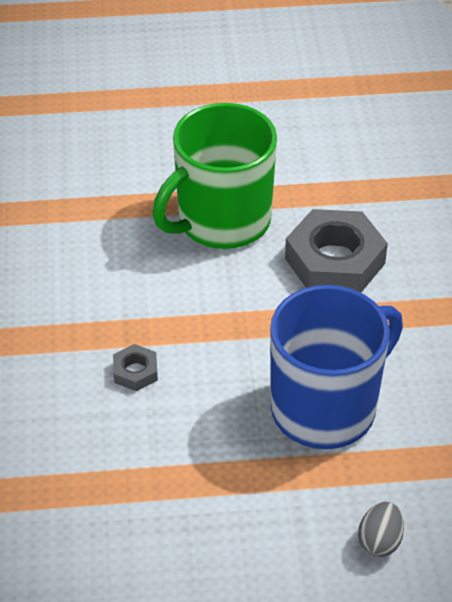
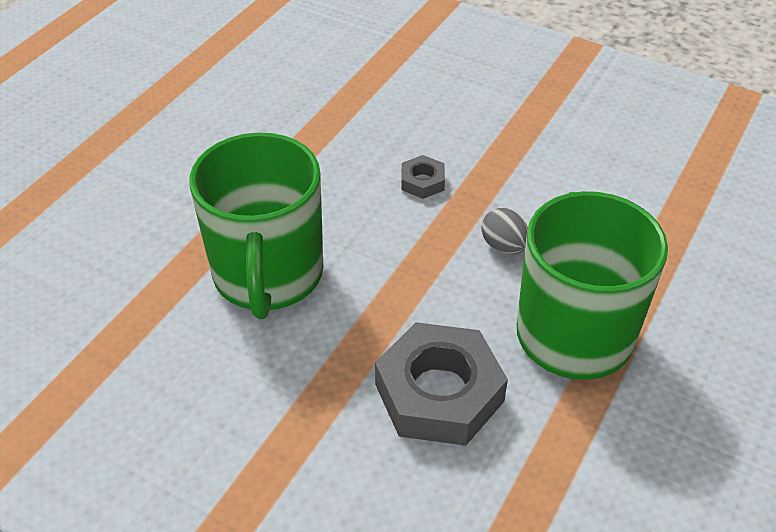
camera: 125 degrees right, 0 degrees up
(326, 408) = (268, 276): blue mug -> green mug
(379, 541) = (119, 234): grey egg -> grey egg (504, 246)

